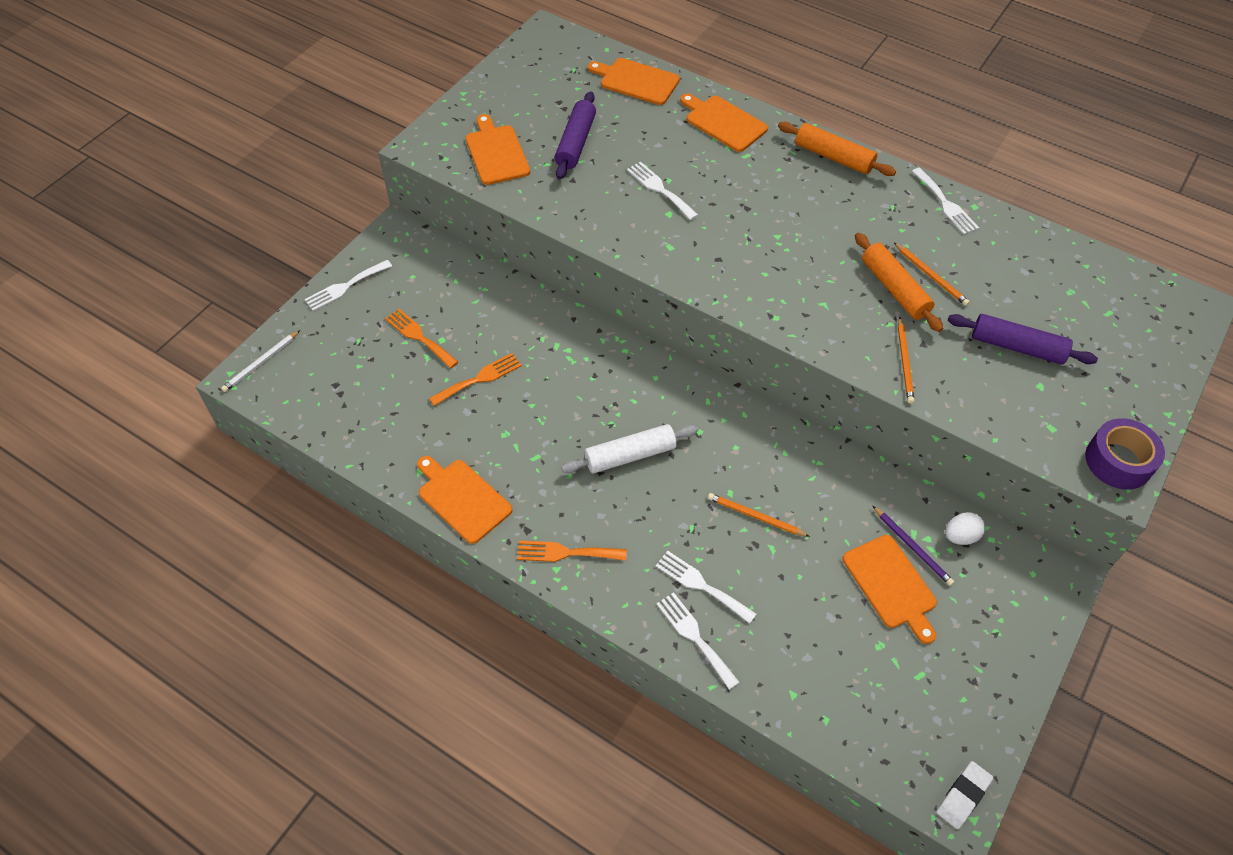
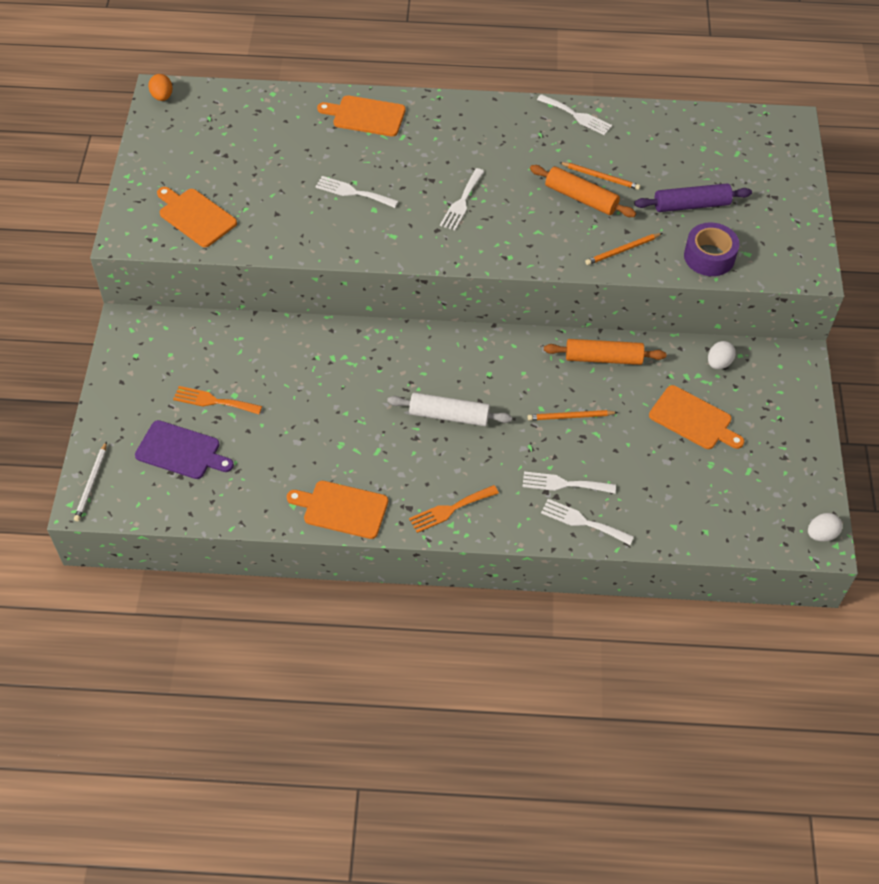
camera: 30 degrees left, 0 degrees up
(345, 287) = (117, 388): white fork -> white fork (462, 202)
(357, 370) = (181, 451): none -> purple cutting board
(479, 379) = (289, 412): orange fork -> none
(545, 35) = (162, 97): none -> orange egg
(575, 143) = (256, 181): purple rolling pin -> none
(630, 455) = (449, 416): white rolling pin -> white rolling pin turned 60 degrees clockwise
(636, 81) = (270, 108): orange cutting board -> none
(833, 157) = (471, 111): orange rolling pin -> orange rolling pin (603, 358)
(904, 362) = (622, 250): orange pencil -> orange pencil turned 90 degrees clockwise
(912, 547) = (691, 386): purple pencil -> none
(963, 796) = (821, 534): white eraser -> white egg
(1118, 461) = (802, 257): purple tape -> purple tape (709, 257)

